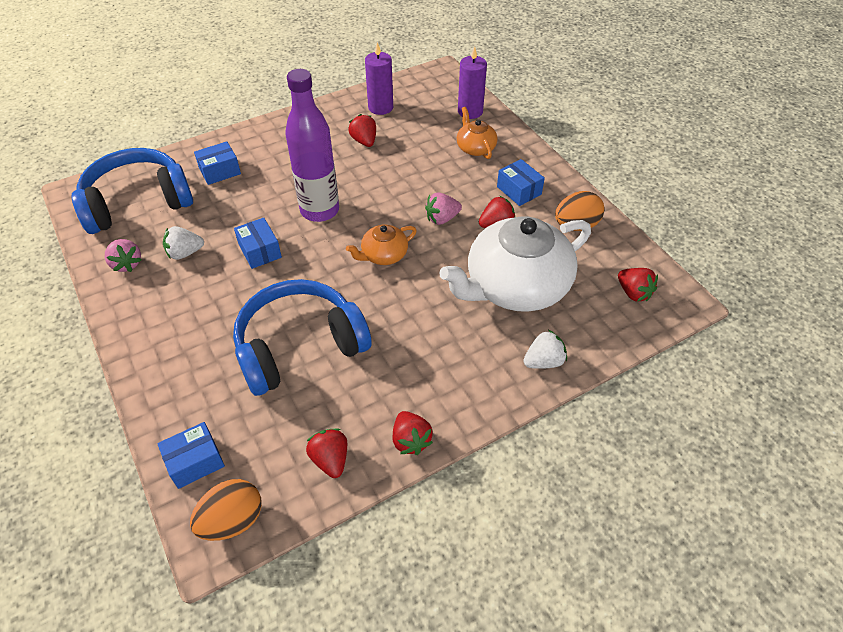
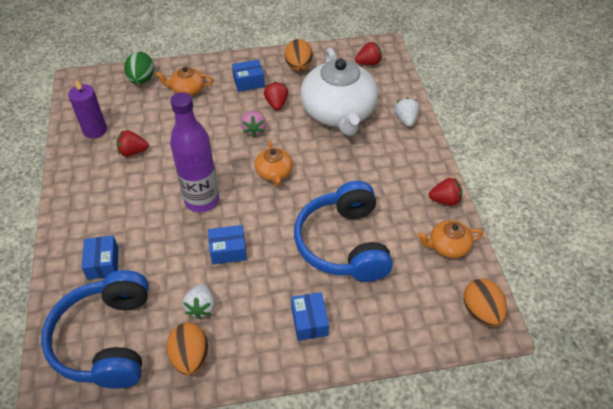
camera: 70 degrees left, 0 degrees up
(127, 264) = (190, 357): pink strawberry -> orange egg
(195, 461) = (427, 328): blue box -> blue box (309, 321)
(330, 459) = (447, 246): red strawberry -> orange teapot
(470, 111) = (142, 79): purple candle -> green egg

